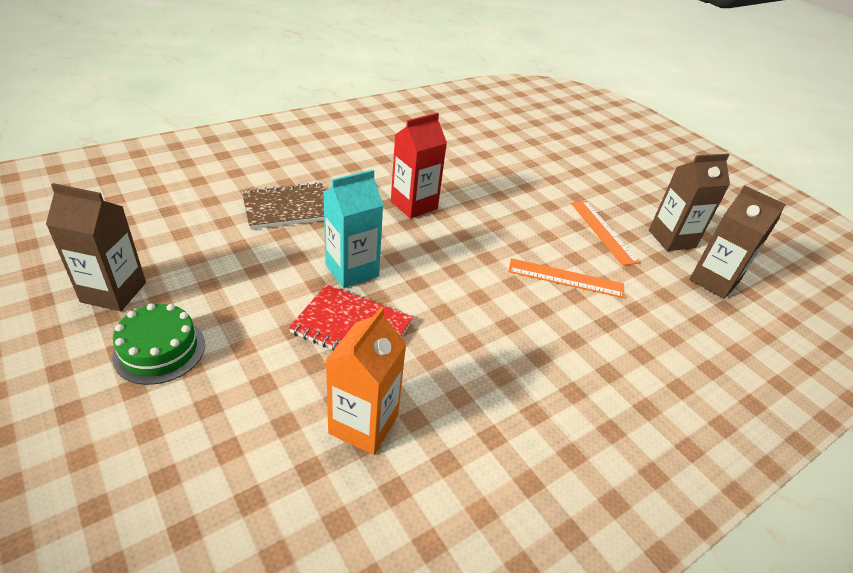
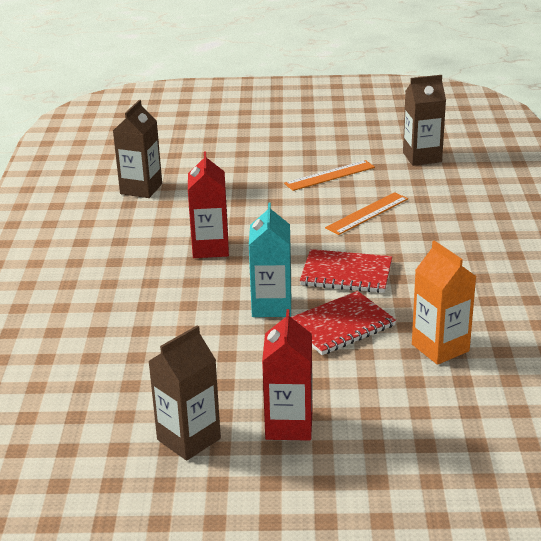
camera: 50 degrees left, 10 degrees down
(159, 350) = (289, 425): green cake -> red carton
(287, 208) = (148, 316): brown notebook -> none
(446, 300) = (346, 274): none -> red notebook
(603, 231) = (330, 175): orange ruler -> orange ruler turned 45 degrees counterclockwise
(671, 239) = (364, 151): brown carton -> brown carton (141, 189)

